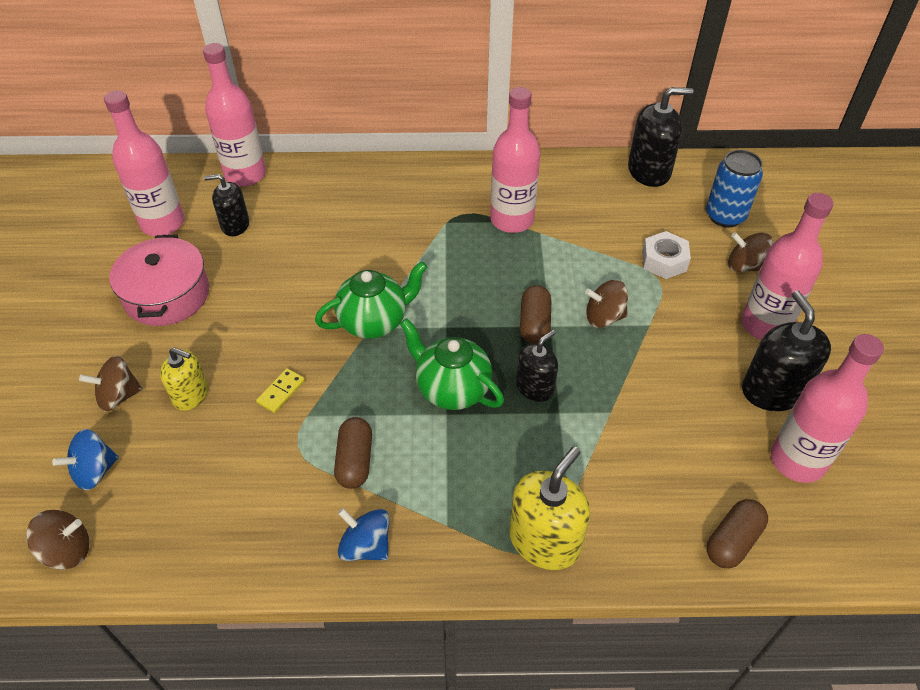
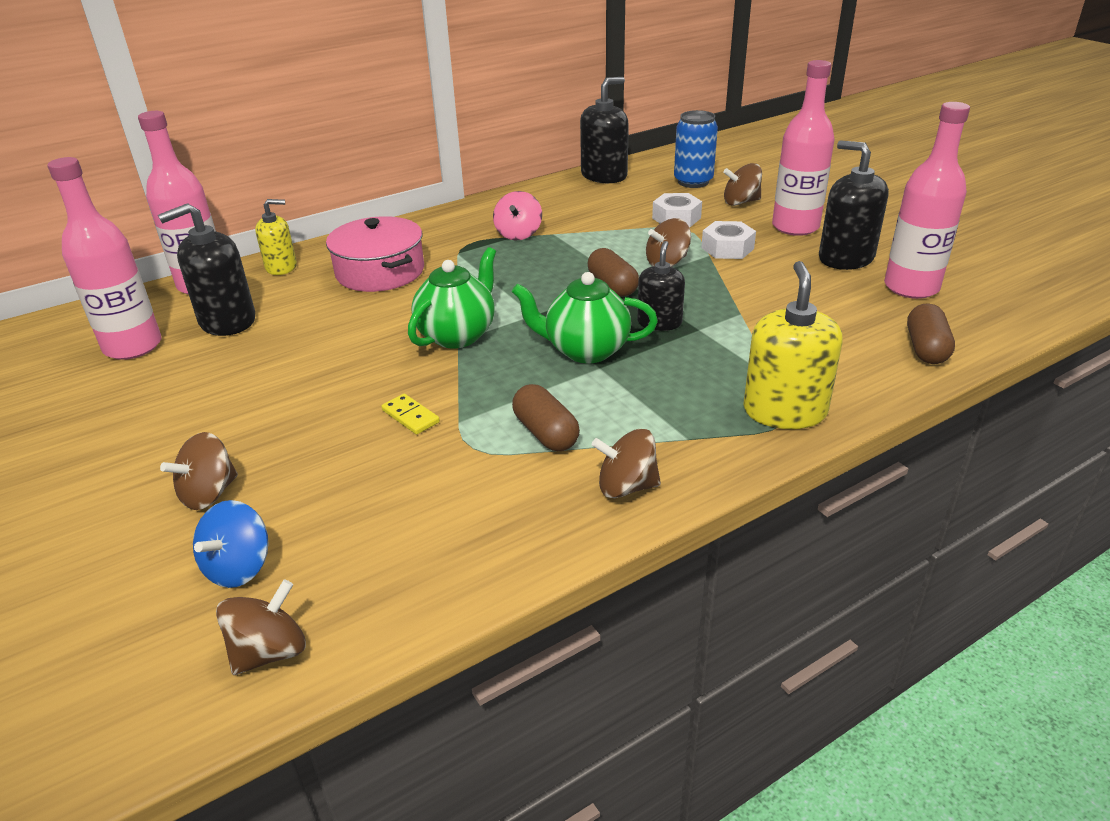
camera: 30 degrees left, 15 degrees down
(167, 295) = (193, 395): pink pot -> pink pot (380, 272)
(191, 395) = (304, 458): yellow soap dispenser -> yellow soap dispenser (281, 267)
(235, 225) = (227, 321): black soap dispenser -> black soap dispenser, size x1.58
(281, 392) = (410, 416): yellow domino -> yellow domino turned 45 degrees counterclockwise
(366, 546) = (626, 486): blue spinning top -> brown spinning top
(512, 220) = (518, 234): pink bottle -> pink spinning top
(674, 323) = (727, 248): none -> white nut

